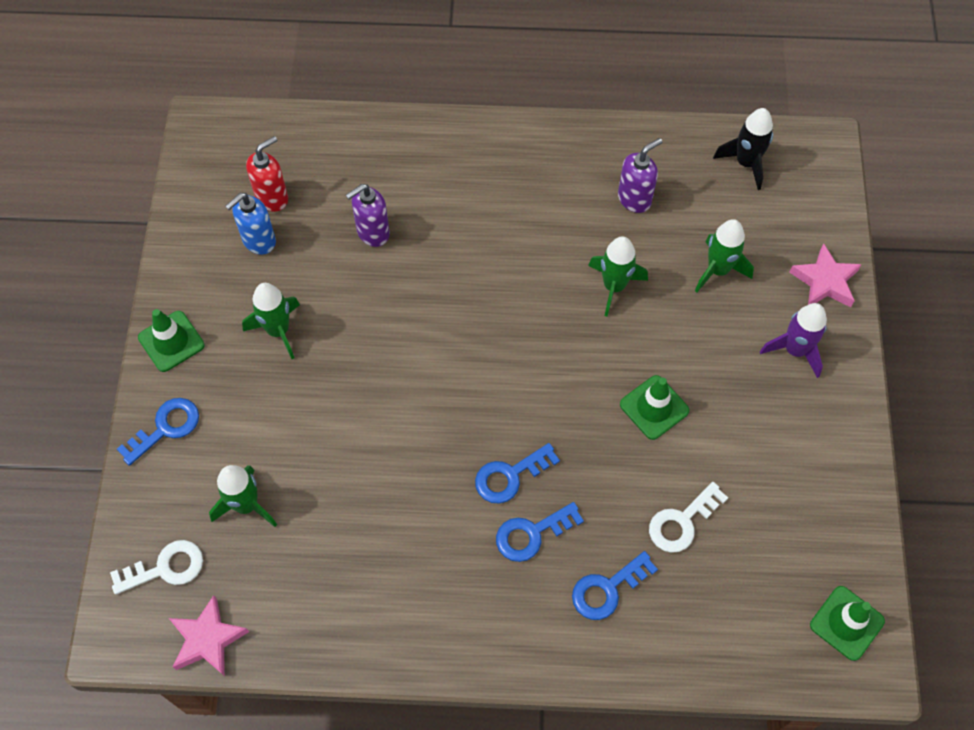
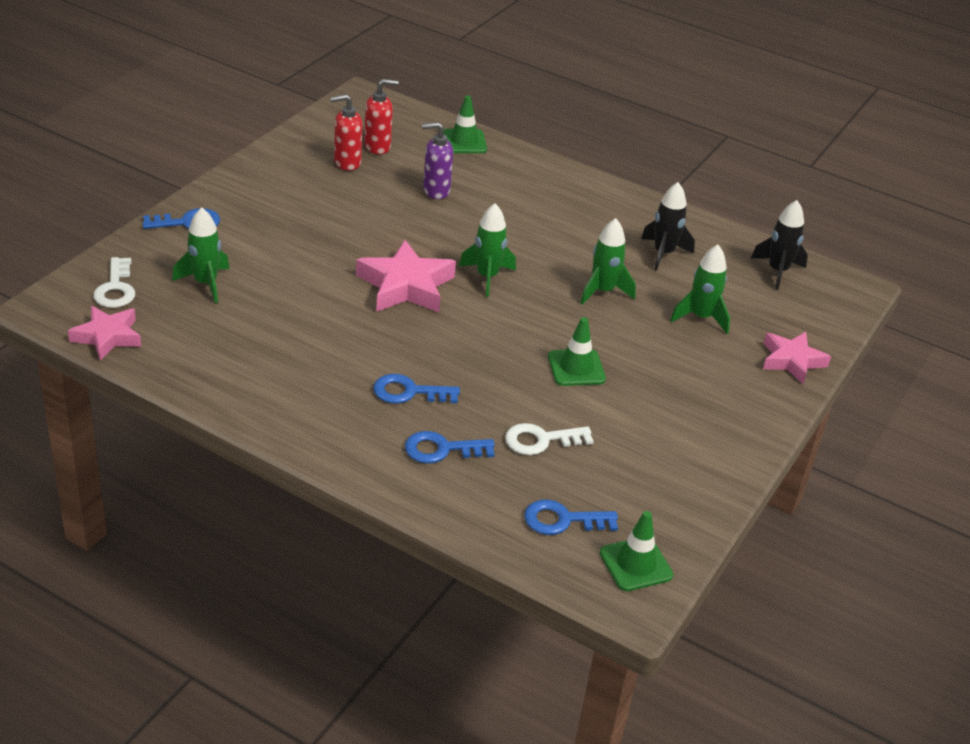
camera: 25 degrees right, 25 degrees down
(165, 568) = (116, 288): white key -> white key turned 75 degrees clockwise
(171, 341) = (235, 184): green traffic cone -> green traffic cone (464, 142)
(258, 241) = (347, 162): blue soap dispenser -> red soap dispenser
(278, 330) = (317, 209): green rocket -> green rocket (487, 277)
(435, 390) = (406, 286): none -> pink star
(510, 476) = (421, 354): blue key -> blue key (562, 520)
(634, 199) = (663, 253): purple soap dispenser -> black rocket
(795, 350) = (730, 387): purple rocket -> none

